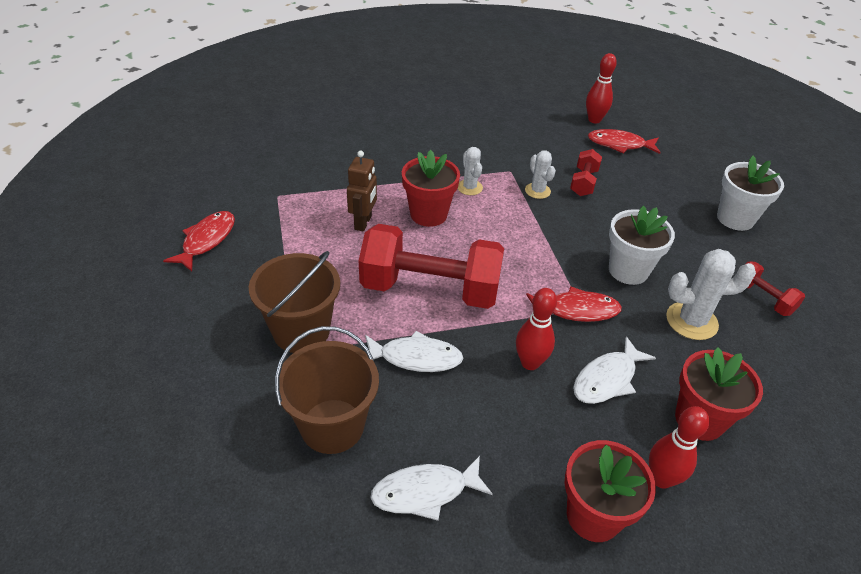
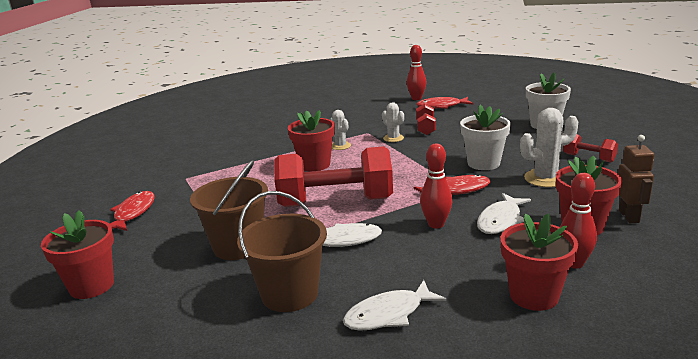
camera: 10 degrees left, 20 degrees down
(137, 347) = (91, 286): none -> red flower pot
(363, 223) = (264, 179): brown robot -> brown robot (629, 216)

